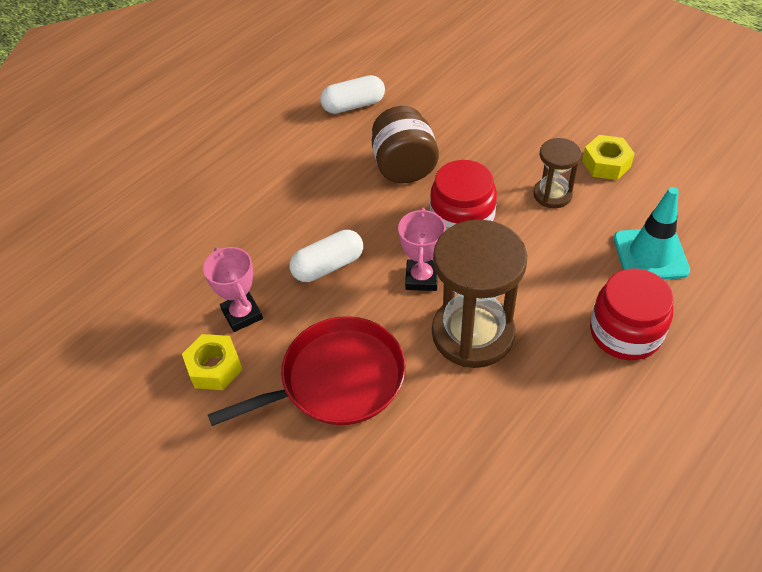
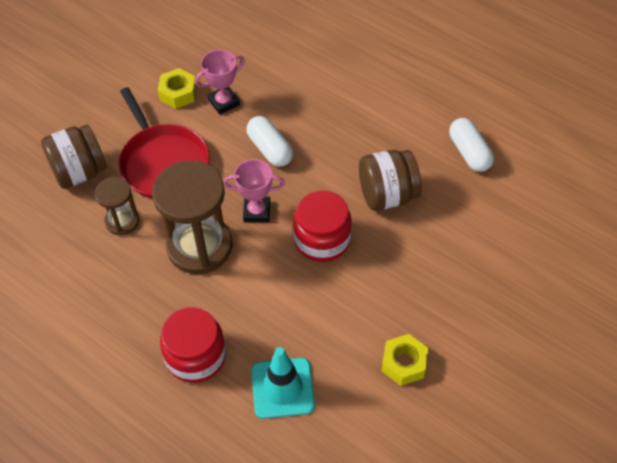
camera: 85 degrees right, 5 degrees up
(342, 487) = (79, 172): none -> brown jar
(552, 194) = (357, 312): brown hourglass -> brown hourglass (122, 221)

